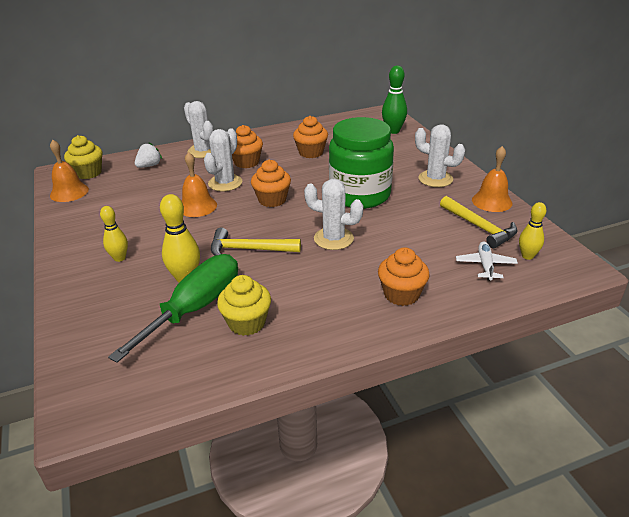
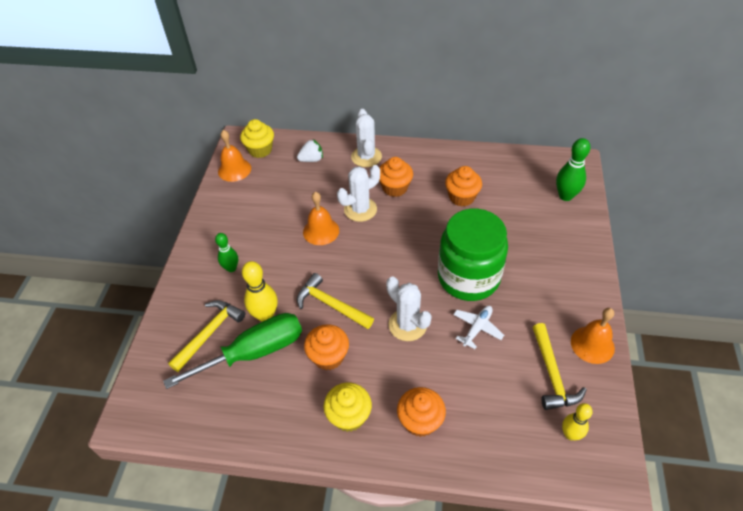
camera: 30 degrees right, 15 degrees up
(119, 258) = (231, 268): yellow bowling pin -> green bowling pin
(131, 312) = (209, 333): none -> yellow hammer
(247, 323) = (281, 388): yellow cupcake -> yellow cupcake (349, 416)
(272, 200) = (386, 250): orange cupcake -> orange cupcake (328, 356)
(435, 179) = (558, 287): white cactus -> none
(485, 265) = (520, 425): white plane -> white plane (477, 328)

